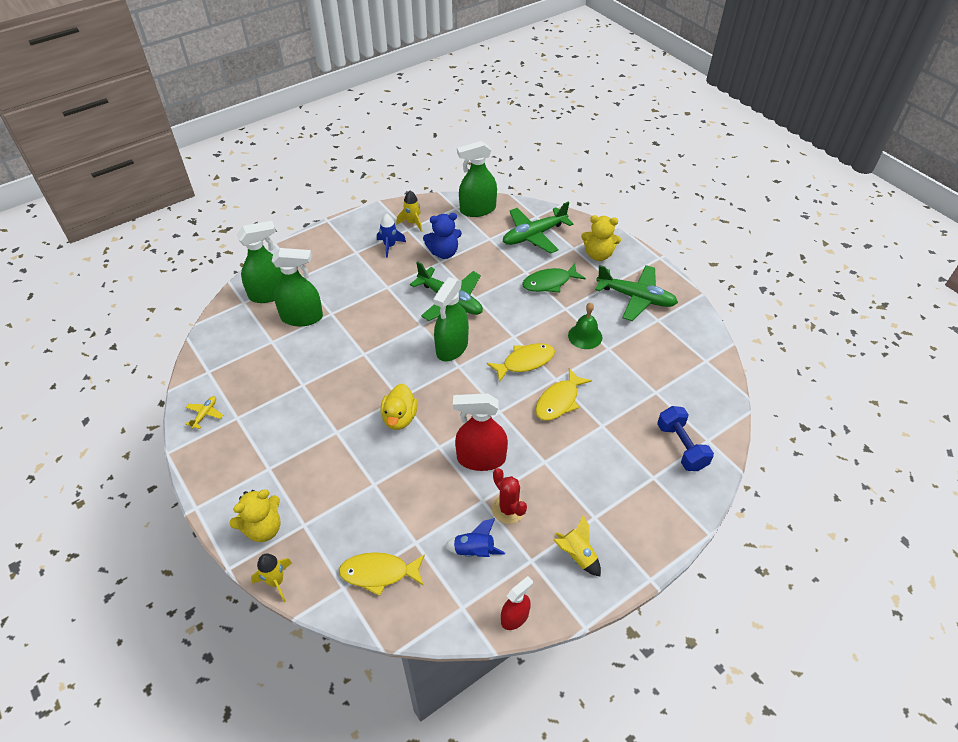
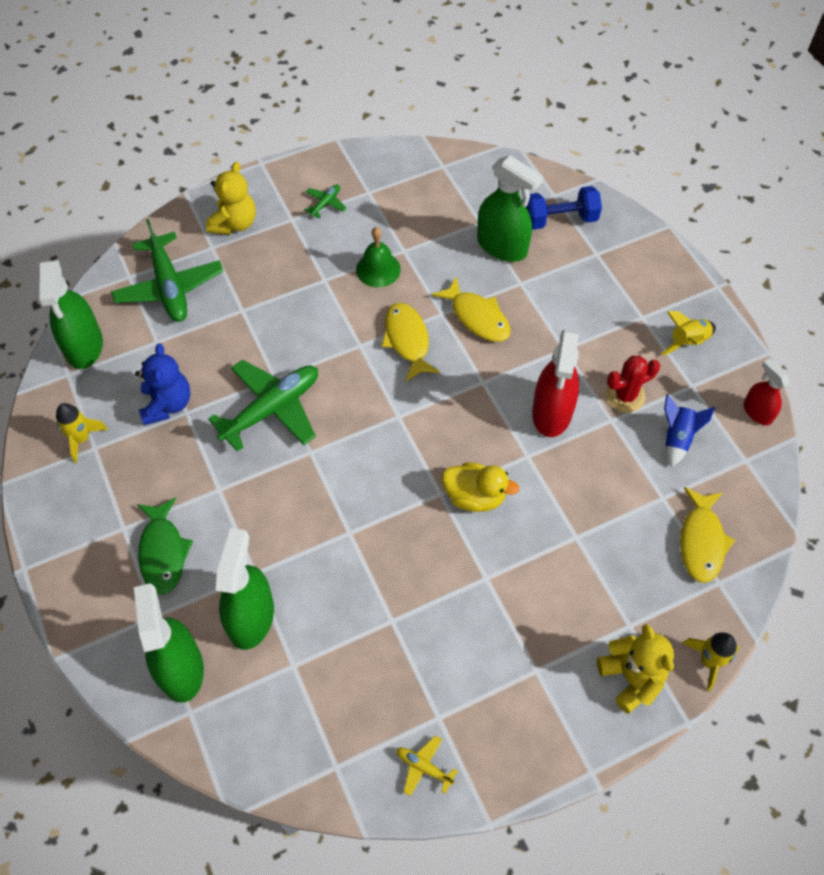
camera: 80 degrees left, 10 degrees up
(390, 246) = (126, 477): blue rocket -> none
(452, 347) = (363, 419): green spray bottle -> green spray bottle (502, 246)
(549, 283) = (271, 287): green fish -> green fish (163, 552)
(636, 297) = (325, 203): green plane -> green plane, size x0.44

